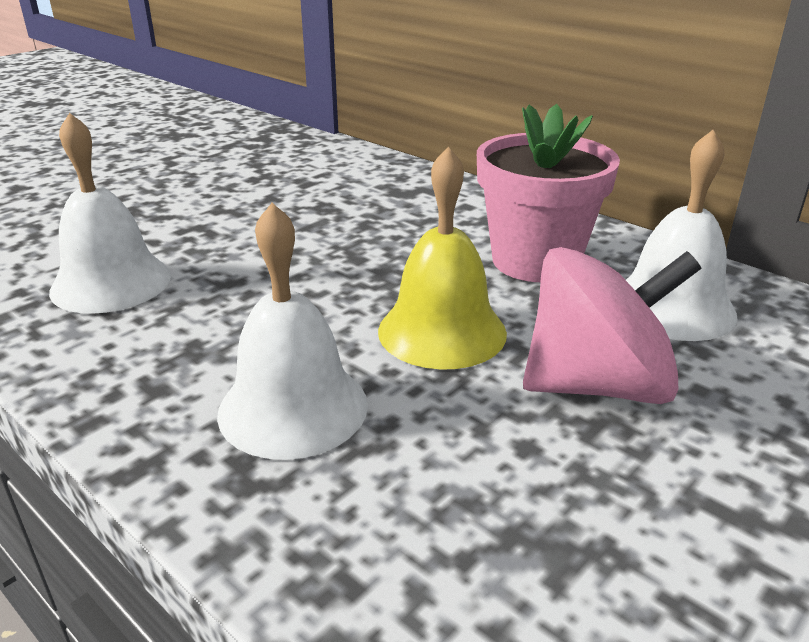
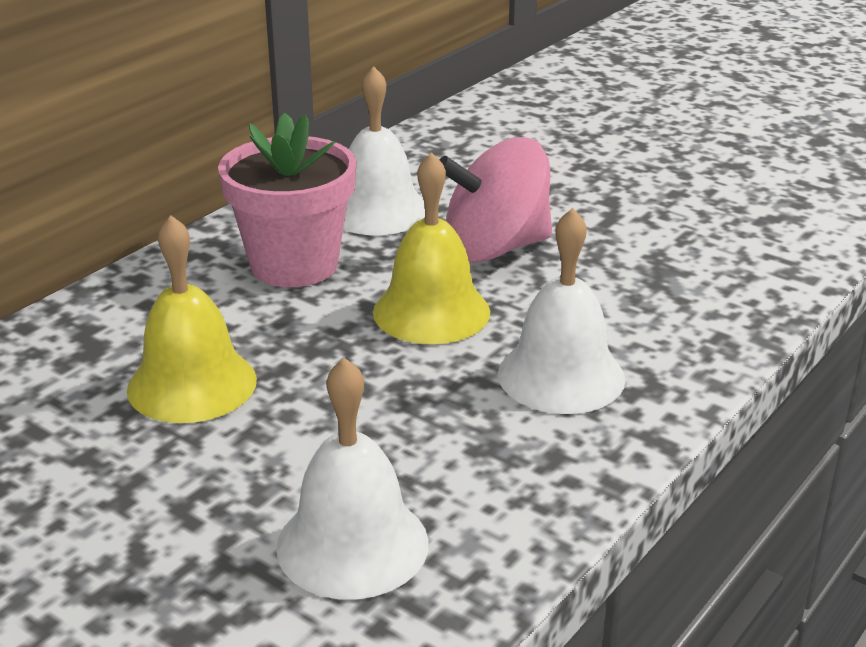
camera: 95 degrees left, 0 degrees up
(343, 224) = (192, 384): none -> yellow bell
(597, 385) = (495, 248): pink spinning top -> pink spinning top turned 90 degrees counterclockwise

